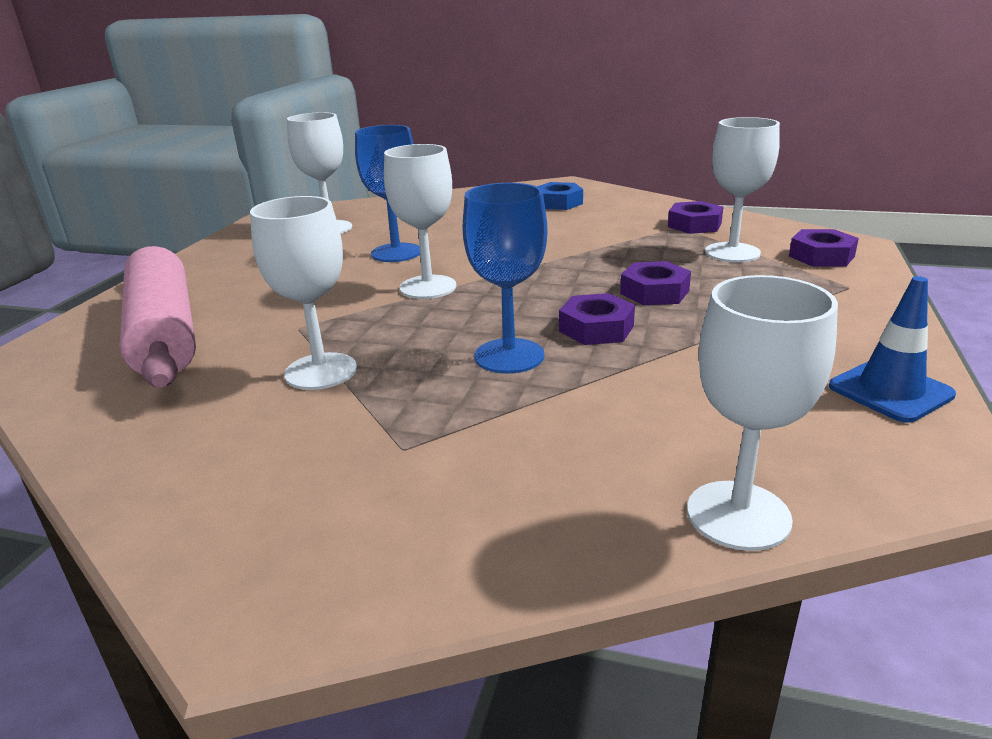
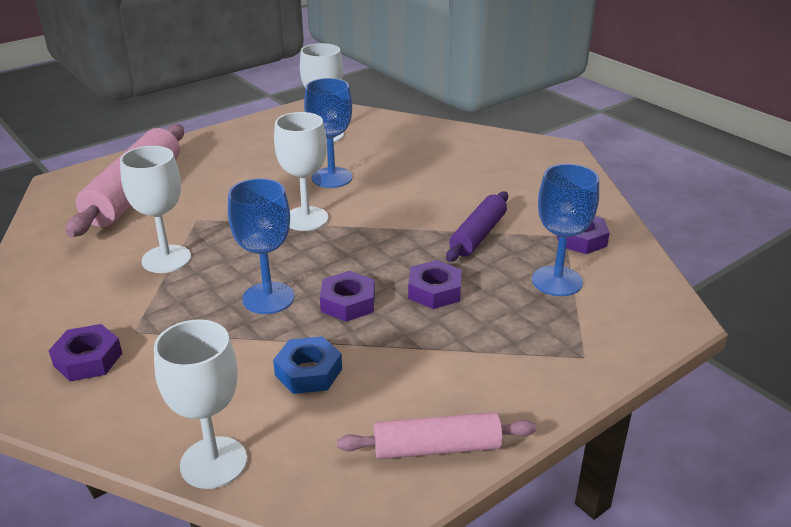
camera: 35 degrees right, 5 degrees up
(558, 203) = (516, 170): blue nut -> blue nut (308, 372)
(612, 247) = (478, 235): none -> purple rolling pin
(732, 252) = (557, 281): white goblet -> blue goblet
(821, 256) = (622, 318): purple nut -> purple nut (88, 359)
(890, 391) = (437, 447): blue traffic cone -> pink rolling pin

